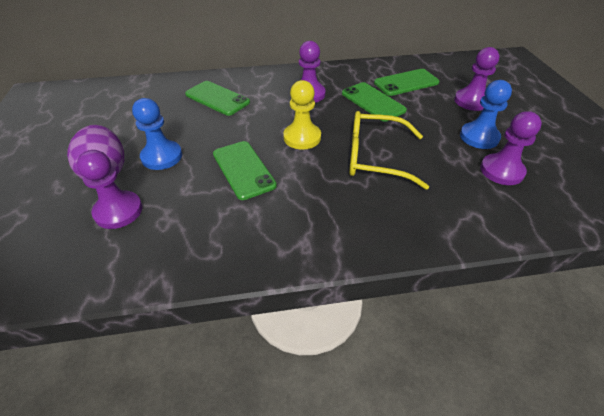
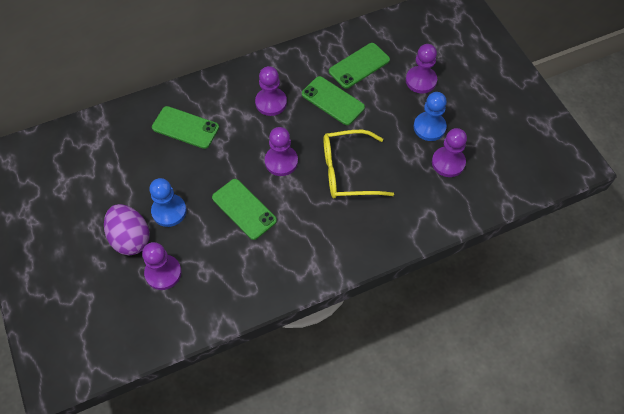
camera: 15 degrees left, 15 degrees up
(302, 137) = (281, 161): yellow pawn -> purple pawn

